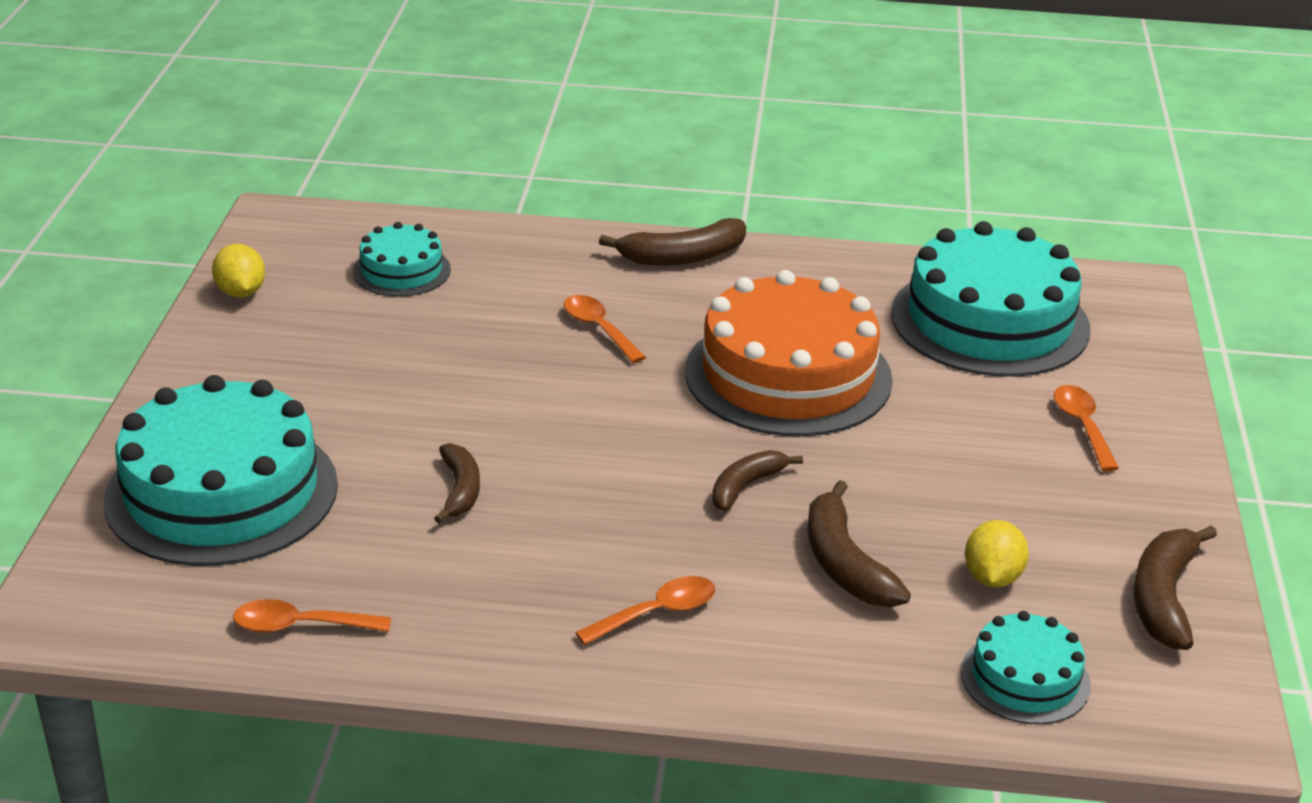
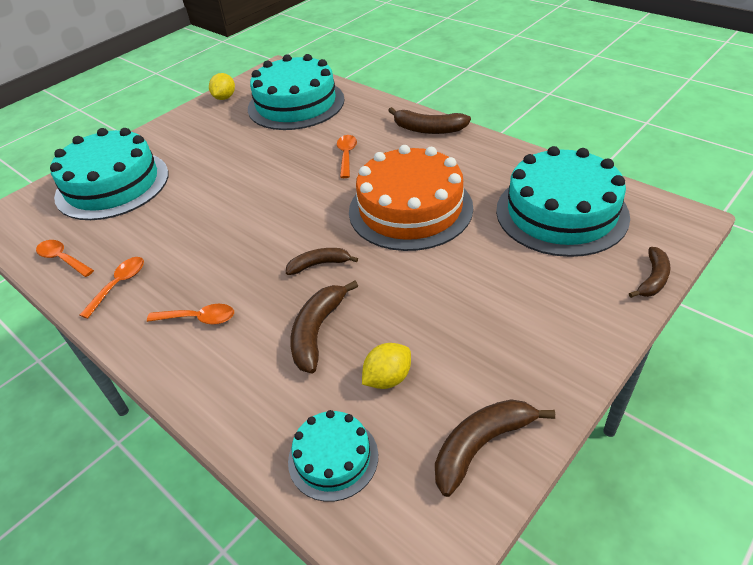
camera: 40 degrees right, 10 degrees up
(401, 270) = (296, 104): turquoise cake -> turquoise cake, size x1.98
(460, 490) = (196, 217): brown banana -> brown banana (653, 279)
(1082, 426) = (551, 300): orange spoon -> orange spoon (119, 285)

